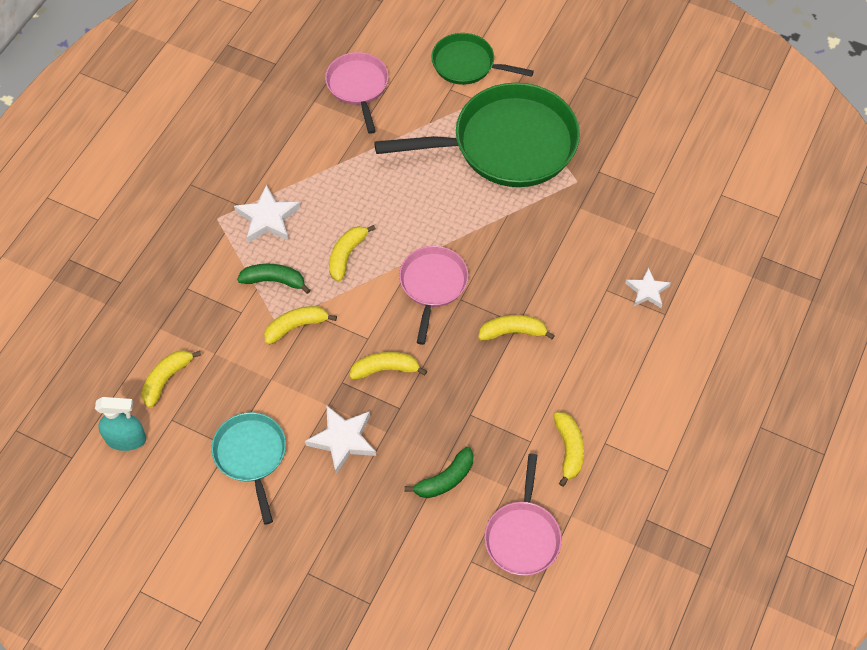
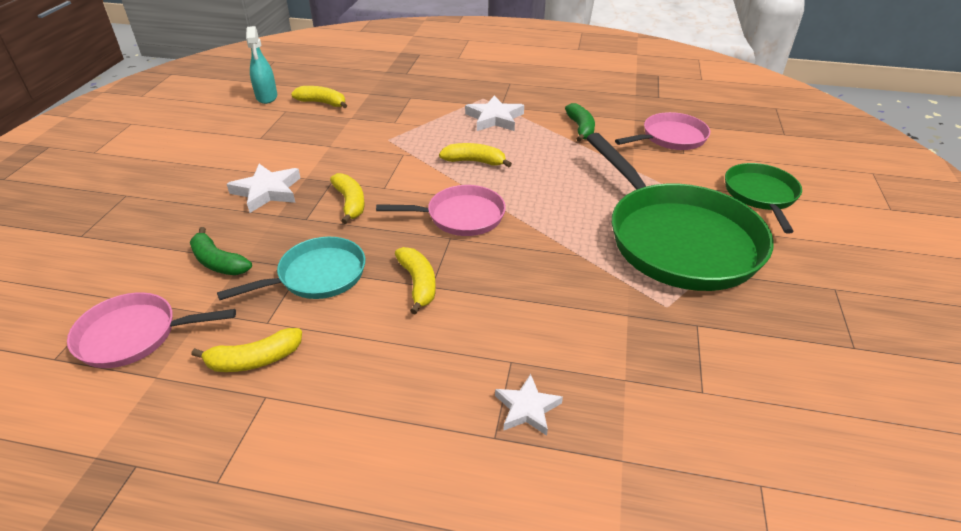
camera: 75 degrees right, 20 degrees down
(251, 456) = (251, 149): turquoise pan -> turquoise pan (317, 276)
(274, 281) = (431, 131): green banana -> green banana (580, 128)
(296, 326) = (387, 149): yellow banana -> none

